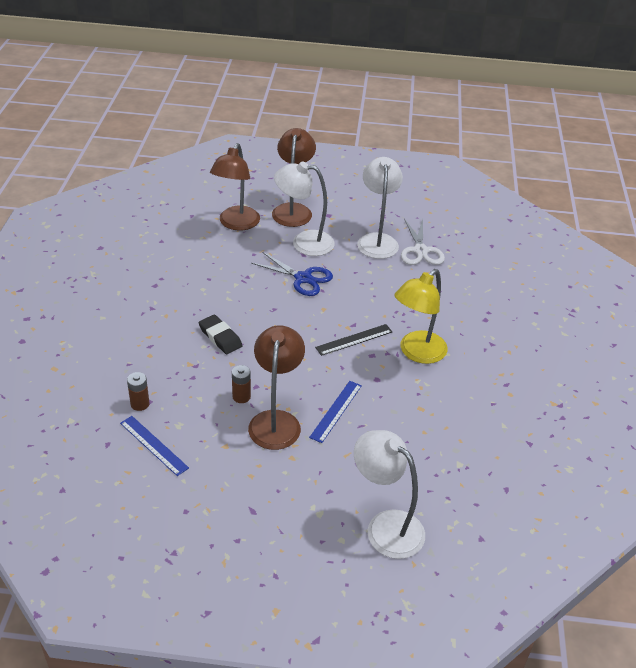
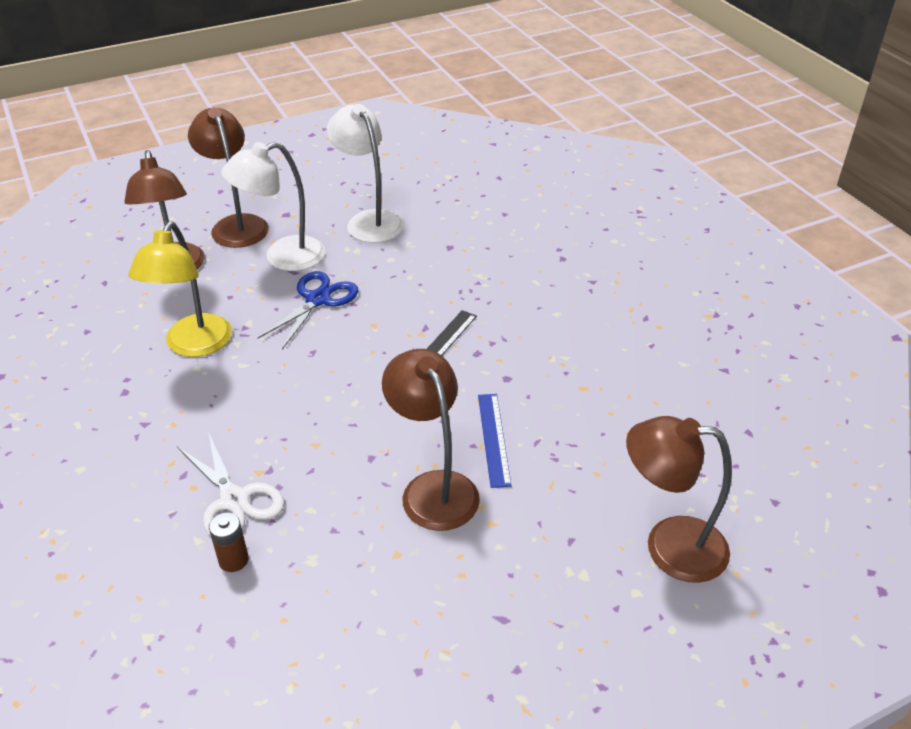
camera: 30 degrees left, 0 degrees up
(154, 445) = (300, 606): blue ruler -> none
(220, 337) = (272, 418): black eraser -> none
(241, 396) = (364, 480): brown battery -> none
(303, 278) = (318, 300): blue scissors -> blue scissors turned 60 degrees counterclockwise
(385, 526) = (669, 546): white lamp -> brown lamp
(417, 353) = (524, 327): yellow lamp -> yellow lamp (193, 346)
(420, 251) = (428, 213): white scissors -> white scissors (234, 500)

